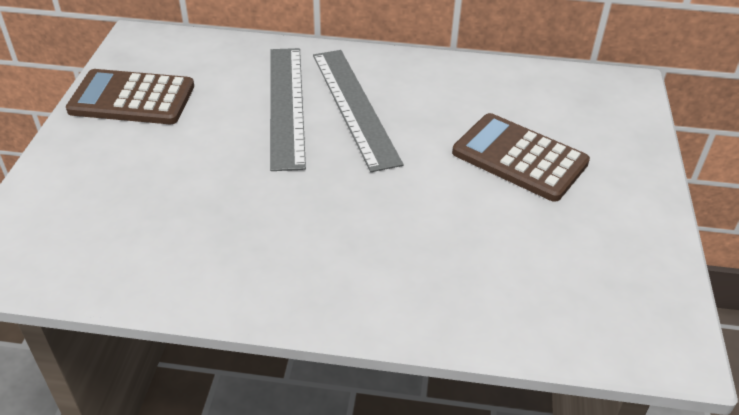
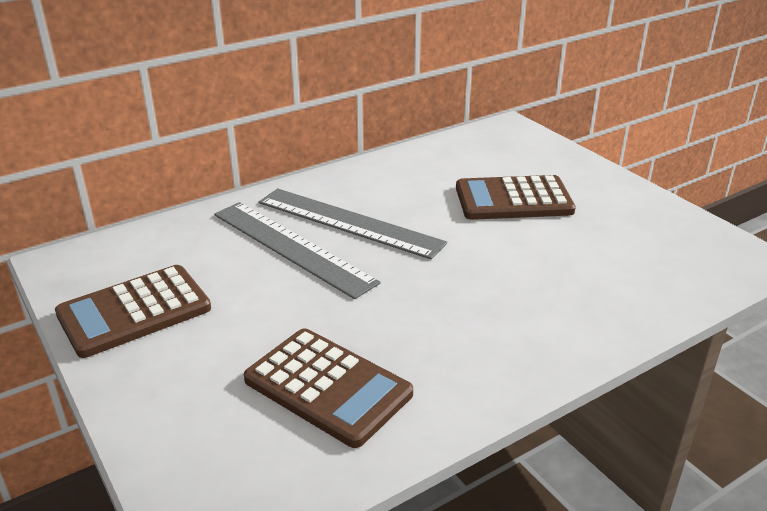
camera: 40 degrees left, 10 degrees down
(166, 224) = (328, 387): none -> brown calculator

